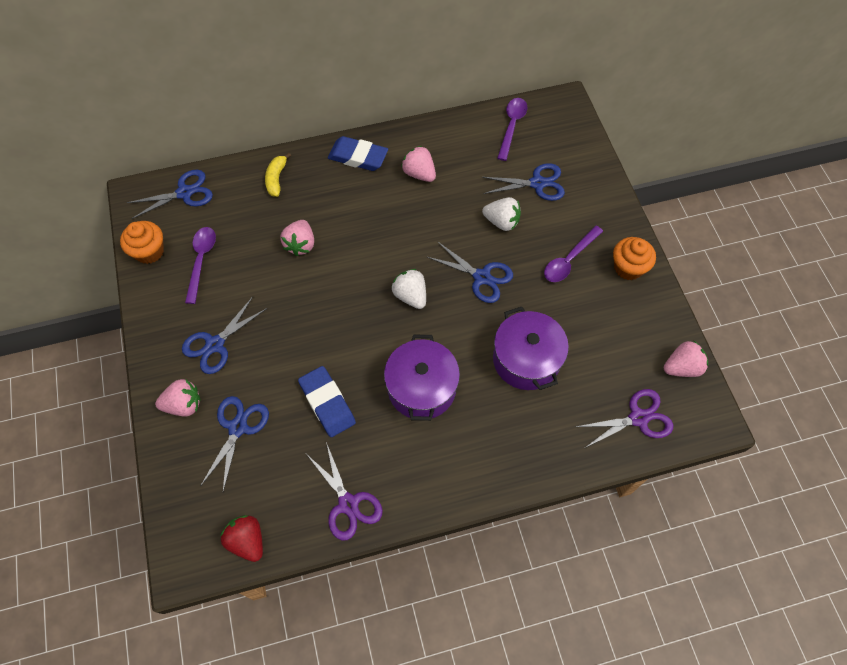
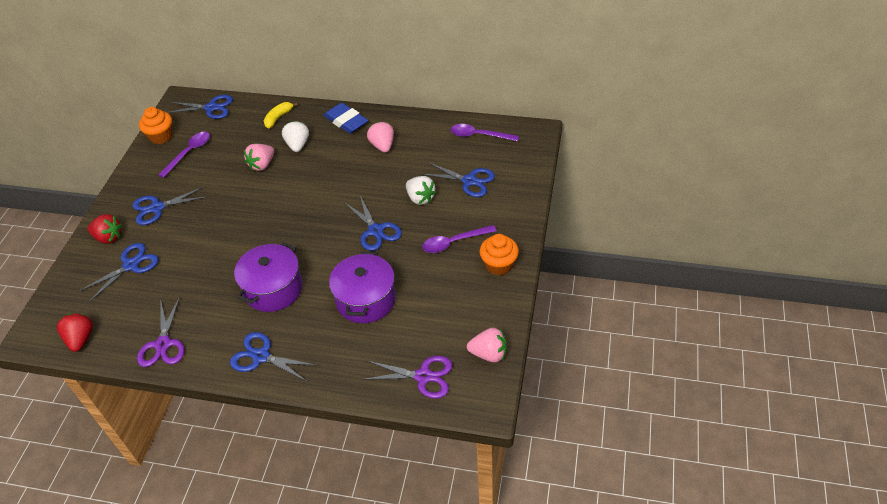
camera: 30 degrees right, 15 degrees down
(184, 405) = (108, 237): pink strawberry -> red strawberry
(327, 403) = (200, 273): blue eraser -> none
(410, 296) = (313, 224): white strawberry -> white strawberry (298, 145)
(464, 469) = (261, 356): none -> blue scissors
(512, 126) = (479, 135): purple spoon -> purple spoon turned 120 degrees counterclockwise

